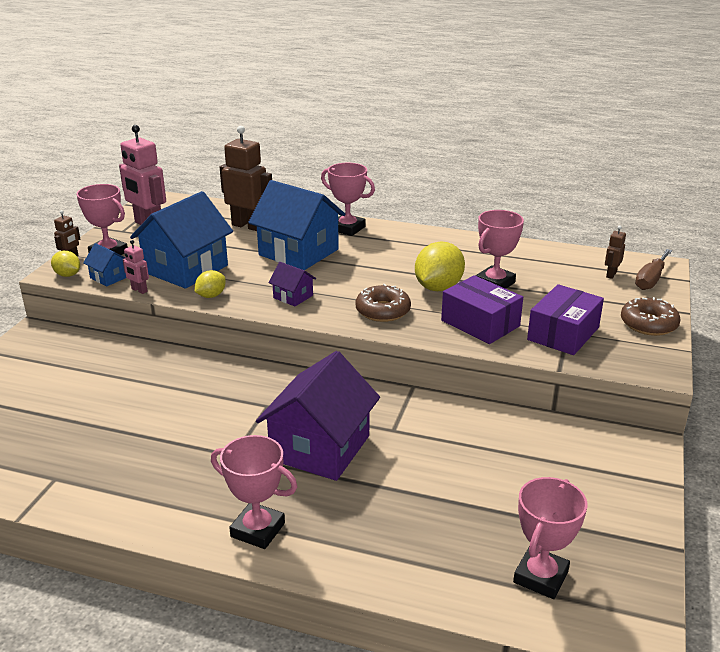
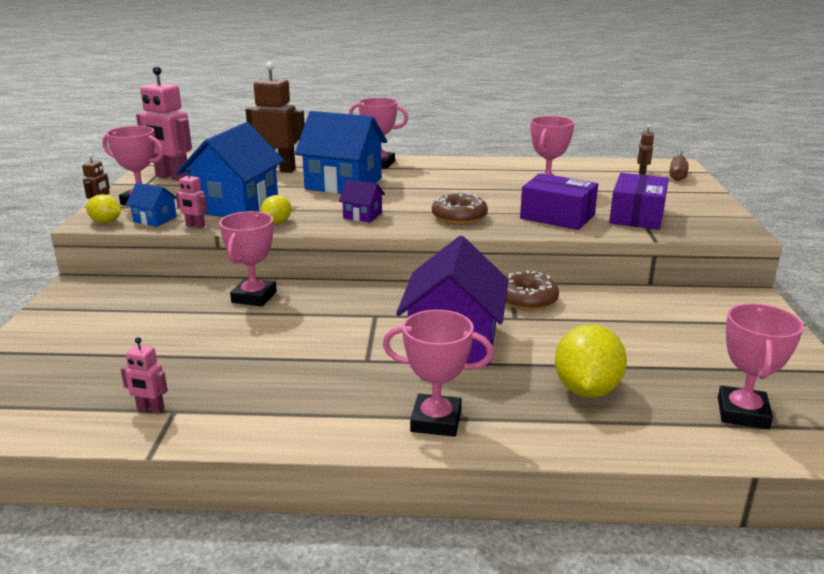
camera: 15 degrees left, 5 degrees down
(37, 473) = (150, 409): none -> pink robot
(173, 368) = (254, 297): none -> pink trophy
(438, 287) = (498, 196): yellow lemon -> yellow lemon (586, 389)
(648, 324) = (703, 202): brown donut -> brown donut (527, 299)

